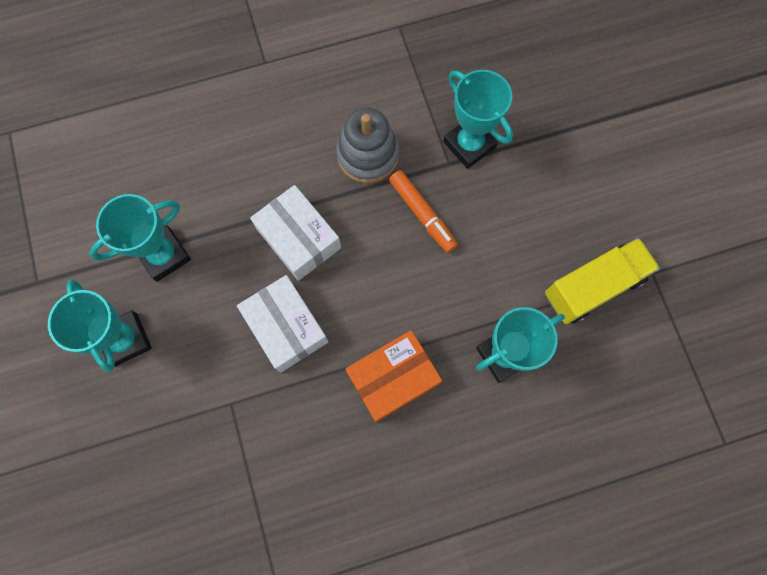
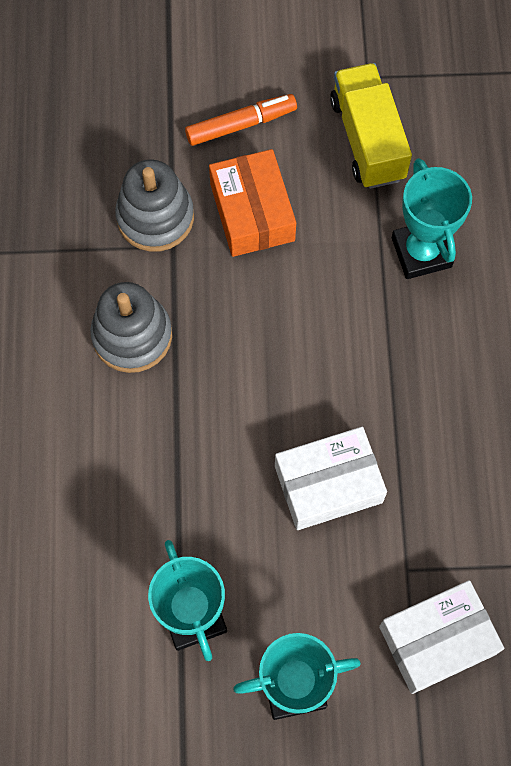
camera: 75 degrees left, 5 degrees down
(298, 238) = (218, 443): white box -> white box (437, 640)
(393, 378) = (420, 377): orange box -> orange box (252, 212)
(422, 214) = (228, 293): orange marker -> orange marker (240, 125)
(469, 144) = (155, 217): turquoise trophy -> grey stacking toy

